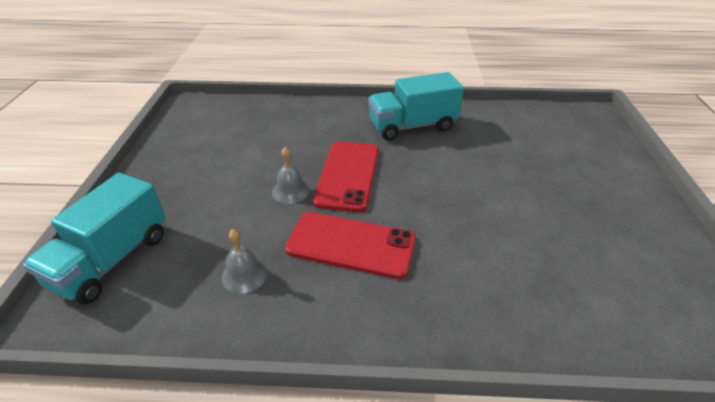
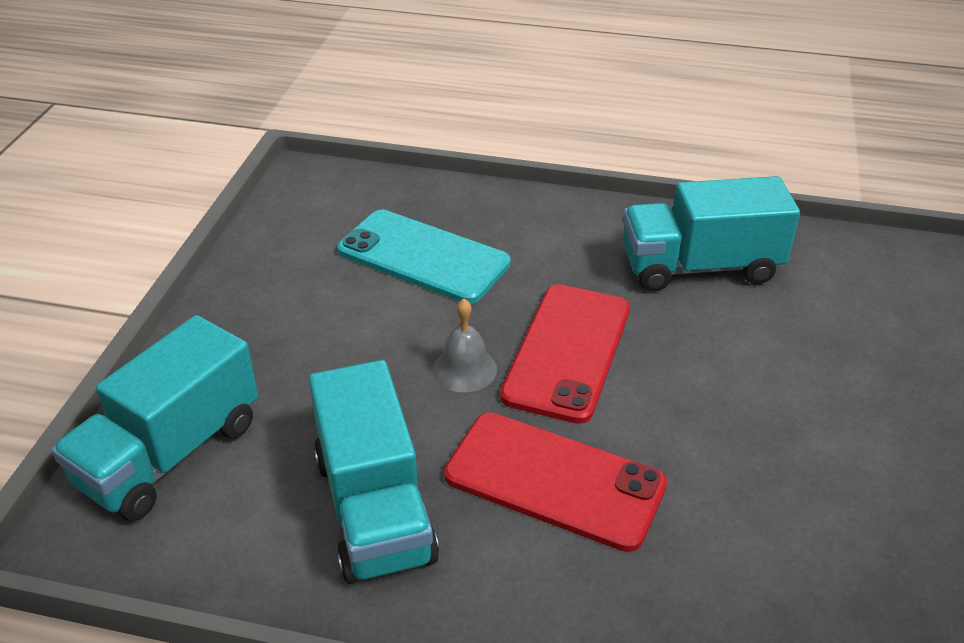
camera: 10 degrees right, 0 degrees up
(244, 275) = (374, 508): grey bell -> turquoise truck
(260, 136) = (423, 257): none -> turquoise phone

